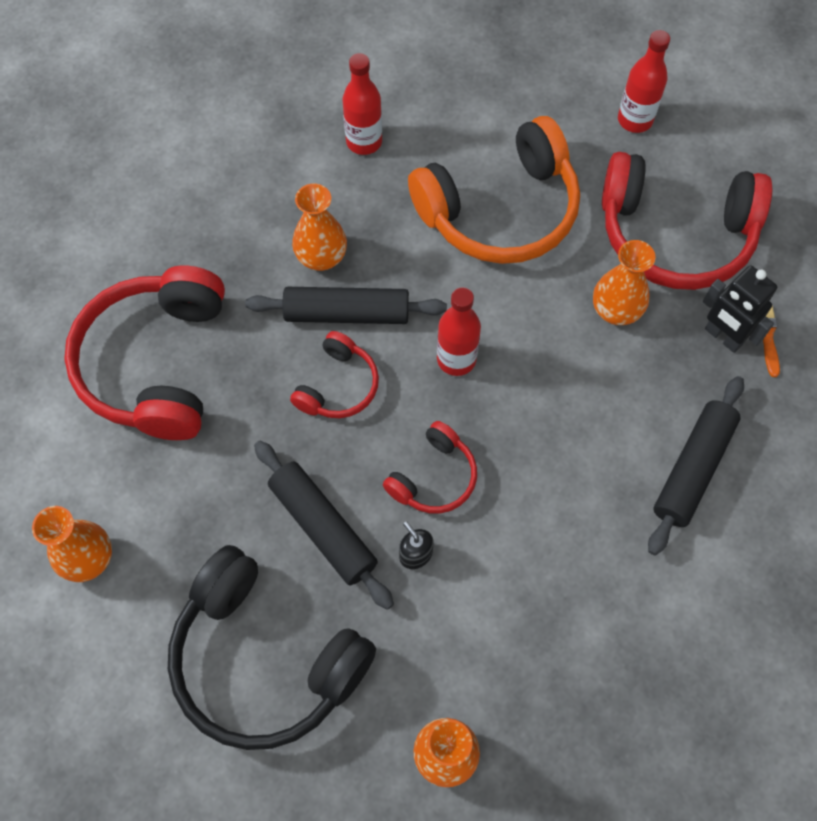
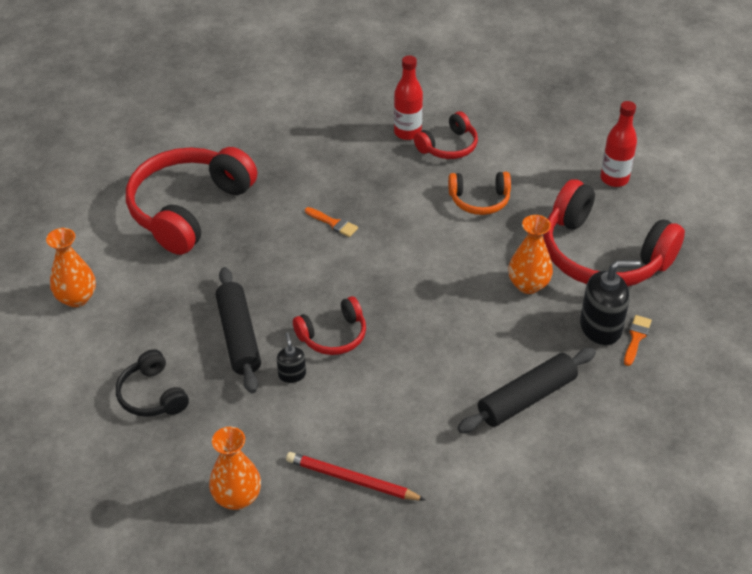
camera: 25 degrees right, 20 degrees down
(265, 659) = (152, 395): black headphones -> black headphones, size x0.50
(321, 257) = (336, 187): orange vase -> none
(338, 386) = (301, 261): red headphones -> red headphones (448, 146)
(347, 313) = (333, 223): black rolling pin -> orange brush
(456, 359) = (393, 274): red bottle -> none
(500, 210) = (479, 200): orange headphones -> orange headphones, size x0.50
(561, 668) = (352, 479): none -> red pencil
(723, 337) = (601, 327): black robot -> black soap dispenser

